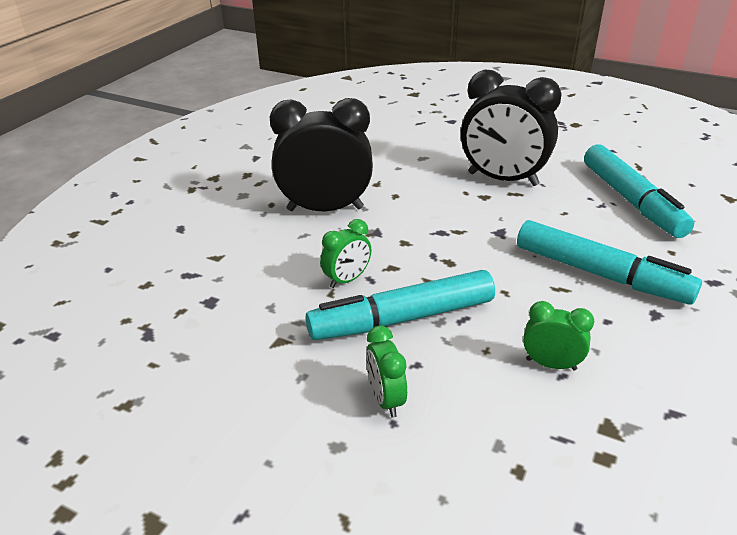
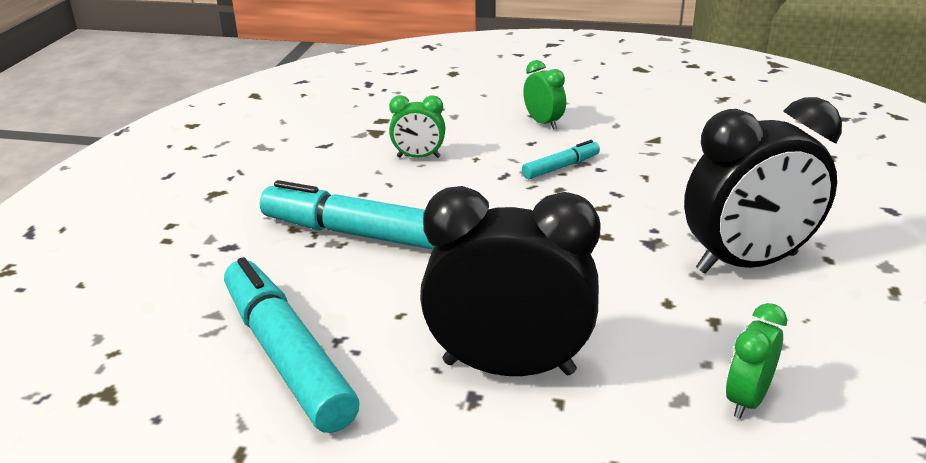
camera: 165 degrees right, 5 degrees down
(347, 280) = (639, 188): green clock -> green clock (747, 399)
(402, 319) = (560, 167): turquoise marker -> turquoise marker, size x0.48

